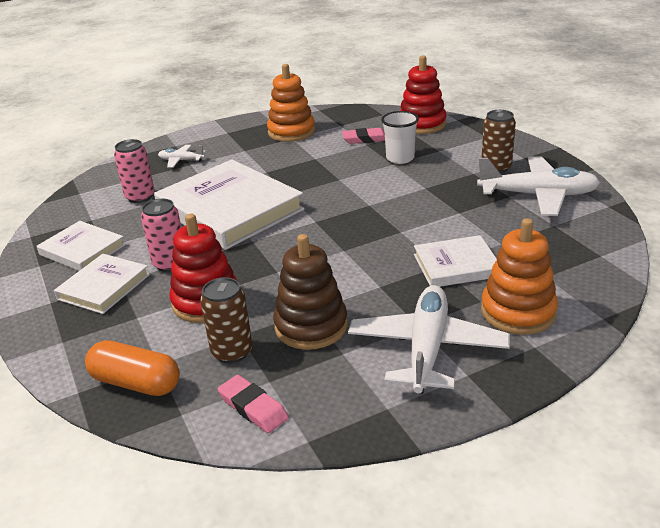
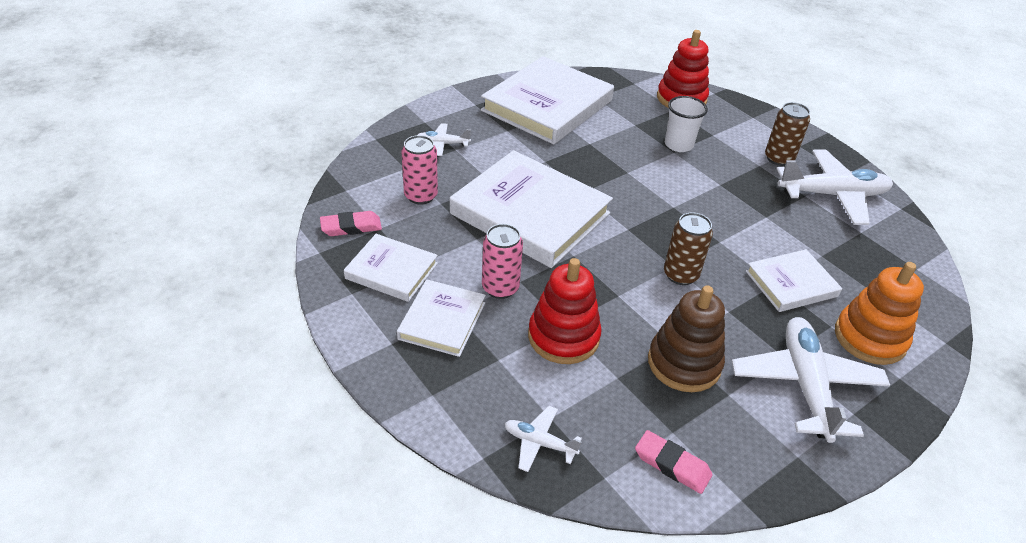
camera: 15 degrees left, 10 degrees up
(136, 383) = (539, 443): orange capsule -> white plane
(232, 352) = (620, 399): brown can -> brown can (680, 275)
(291, 132) = (547, 105): orange stacking toy -> white book
(365, 139) = (631, 117): pink eraser -> pink eraser (351, 227)

